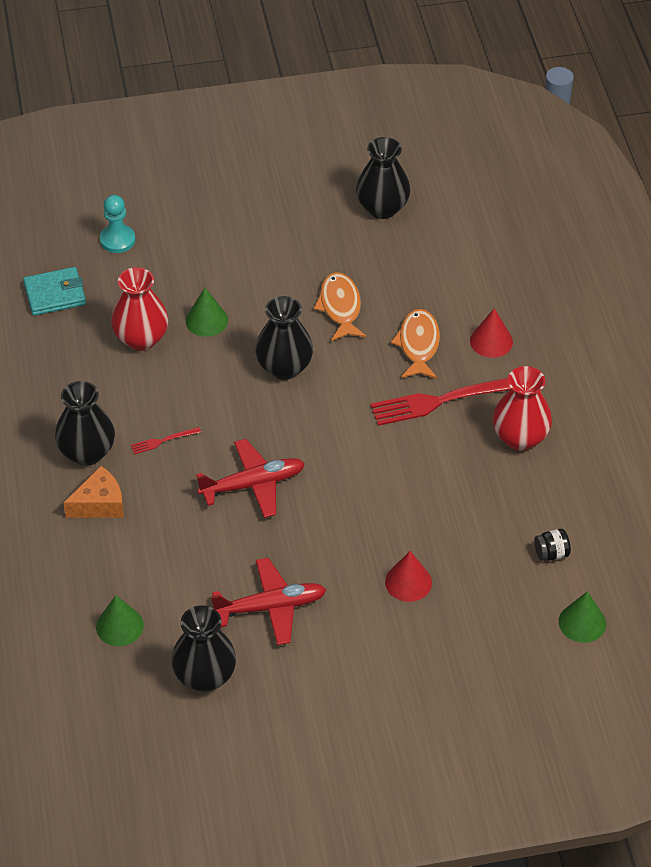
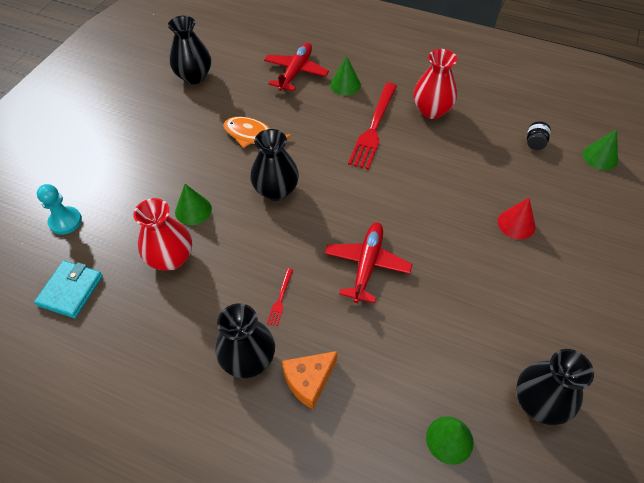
camera: 55 degrees left, 5 degrees up
(99, 504) = (309, 380): orange cheese -> orange cheese turned 135 degrees counterclockwise
(270, 607) = (492, 317): red plane -> red plane (296, 72)
(418, 344) = (318, 116): orange fish -> none
(491, 341) = (345, 85): red cone -> green cone

